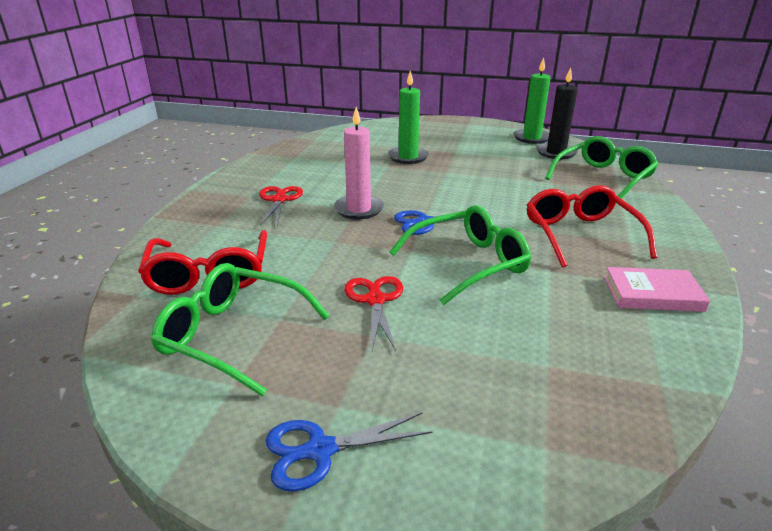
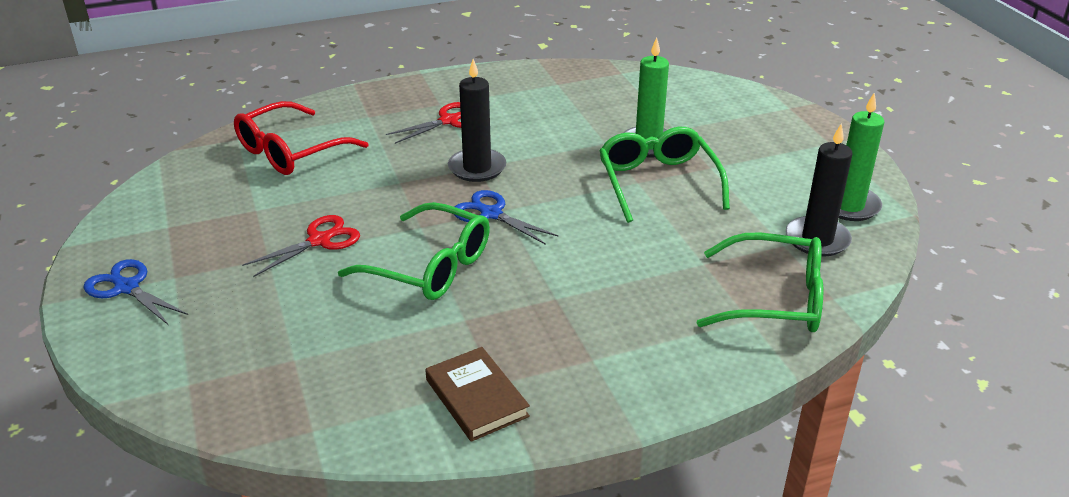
camera: 55 degrees right, 5 degrees up
(232, 335) = (220, 200): green glasses -> green glasses (658, 182)
(359, 209) = (477, 168): pink candle -> black candle
(580, 234) = (571, 319): red glasses -> none
(652, 294) = (476, 398): pink book -> brown book

